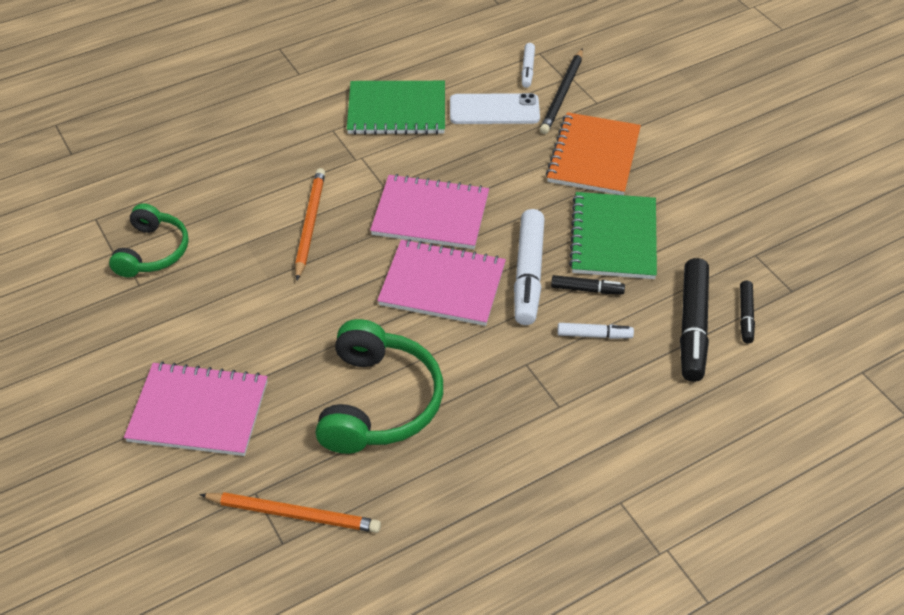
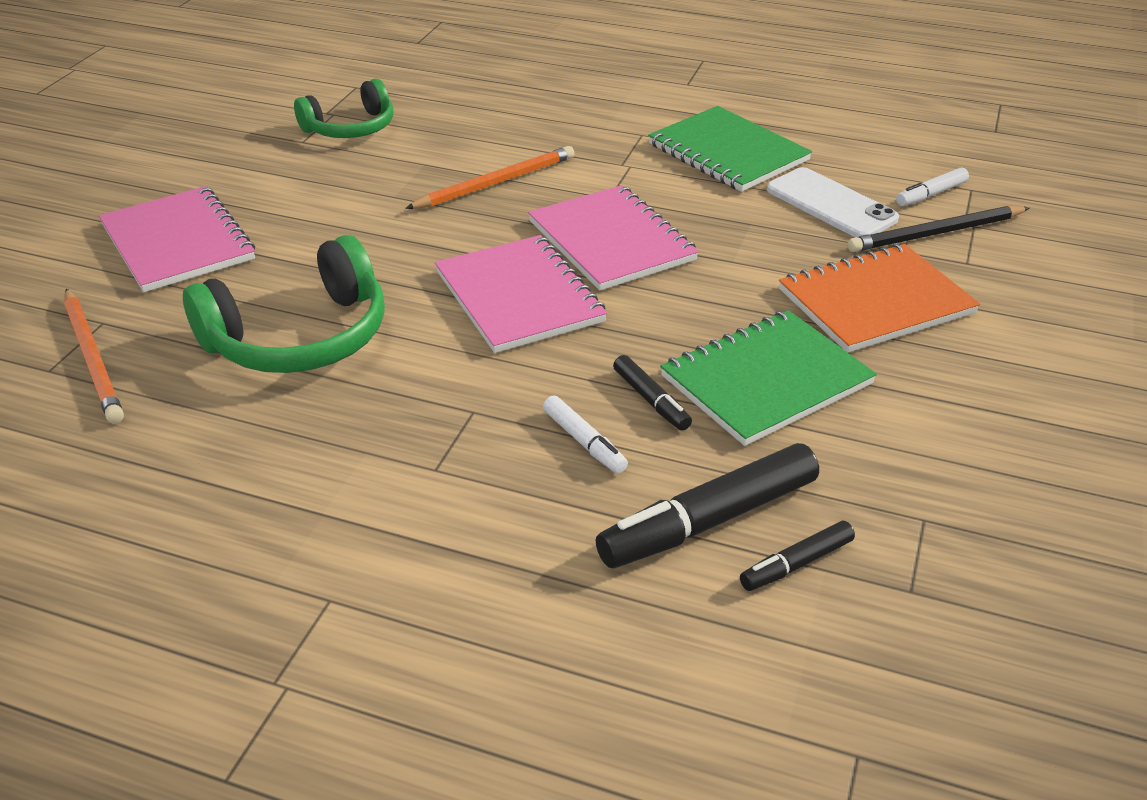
camera: 50 degrees right, 10 degrees down
(528, 273) = (616, 345): white marker -> none

